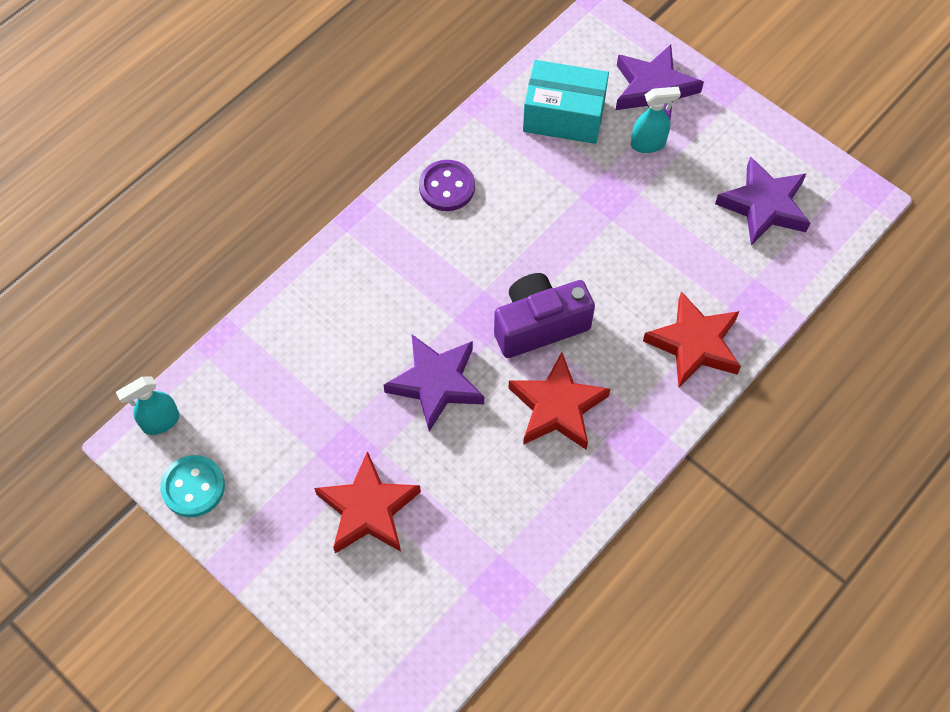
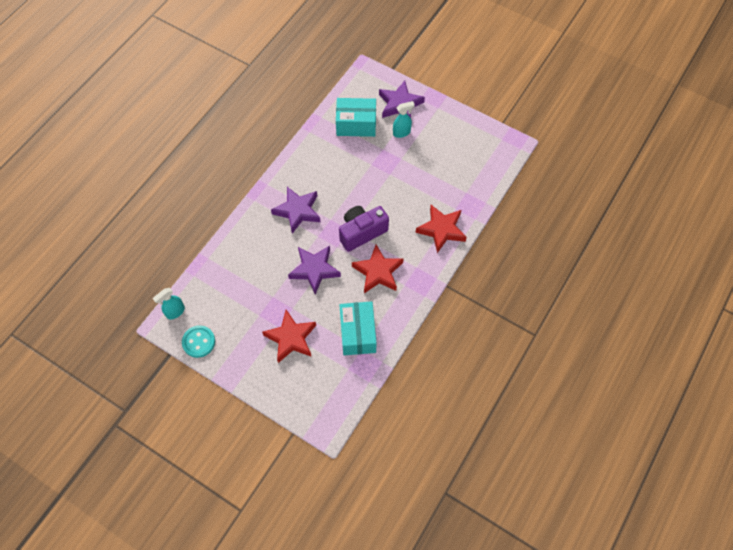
camera: 10 degrees left, 0 degrees up
(447, 187) = (302, 170): purple button -> none
(497, 521) = (357, 333): none -> turquoise box
(764, 206) = (465, 155): purple star -> purple star (298, 211)

